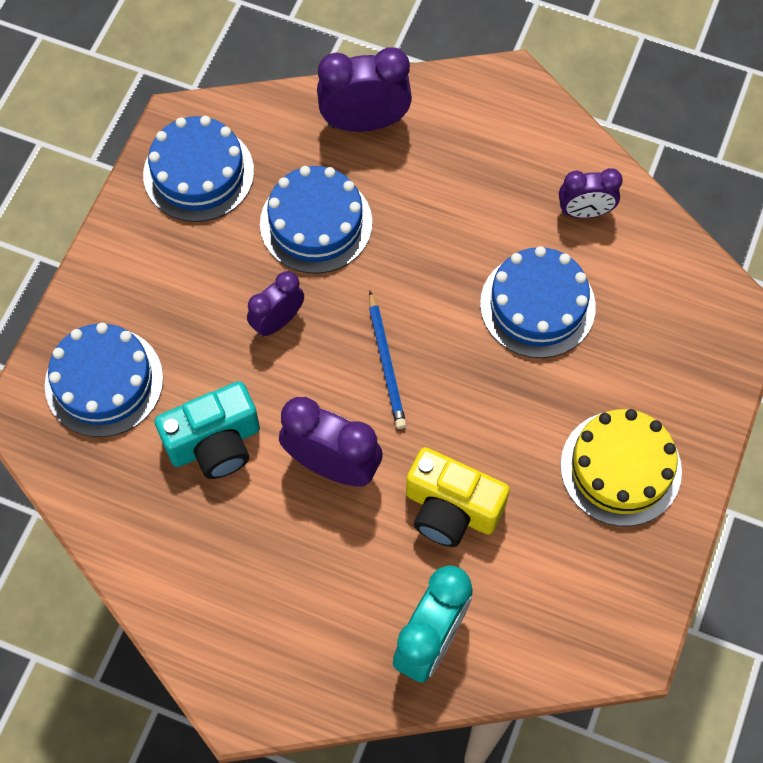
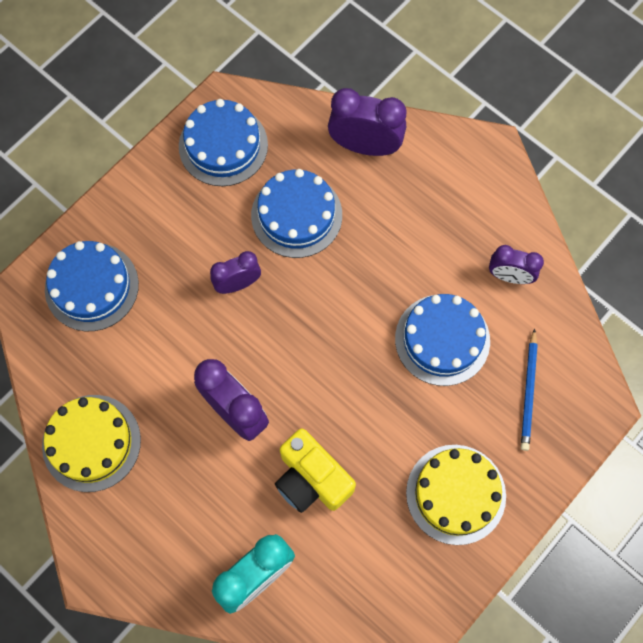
camera: 20 degrees right, 5 degrees up
(174, 559) = (91, 443): none -> yellow cake
(215, 443) = (155, 363): turquoise camera -> none
(386, 363) = (307, 345): blue pencil -> blue pencil (529, 392)

